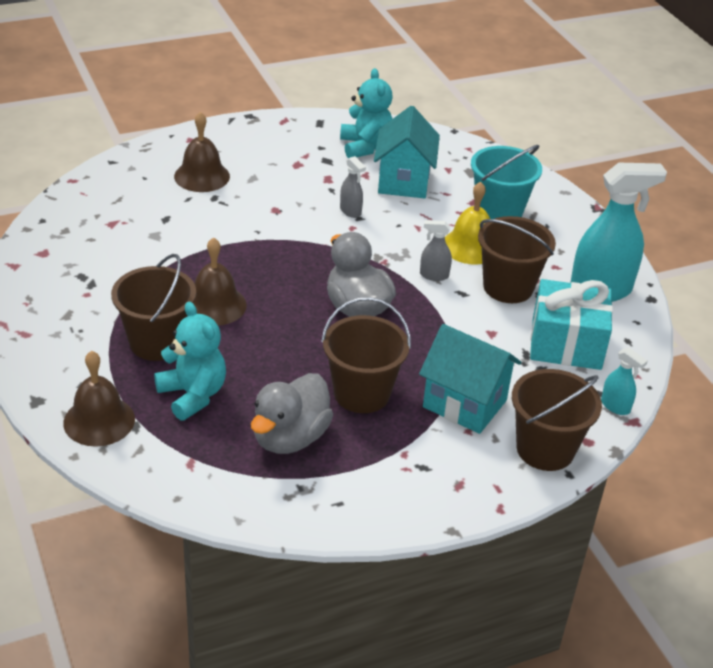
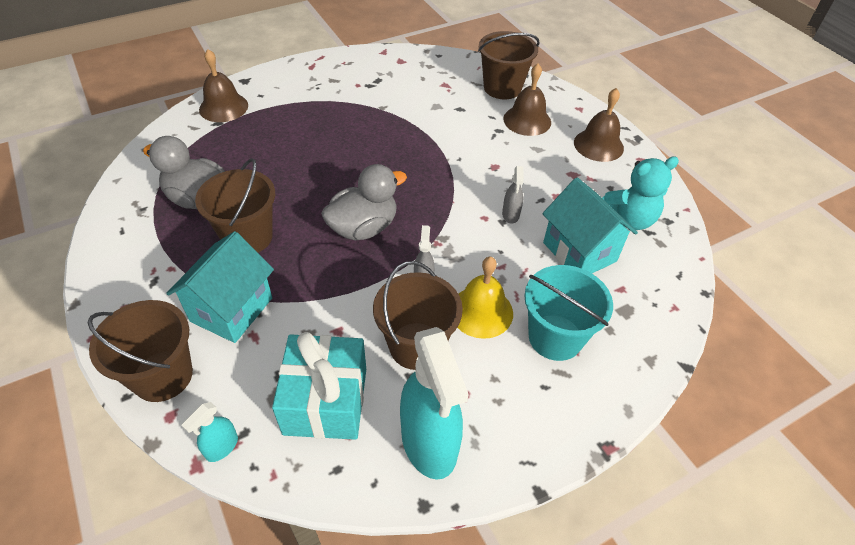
camera: 85 degrees right, 10 degrees up
(157, 342) = (306, 122): brown bucket -> brown bucket (502, 88)
(193, 395) = (248, 145): turquoise teddy bear -> none
(215, 305) = (354, 145): brown bell -> brown bell (598, 145)
(350, 211) = (510, 215): grey spray bottle -> grey spray bottle turned 45 degrees counterclockwise
(403, 181) = (579, 252): turquoise house -> turquoise house turned 60 degrees clockwise

